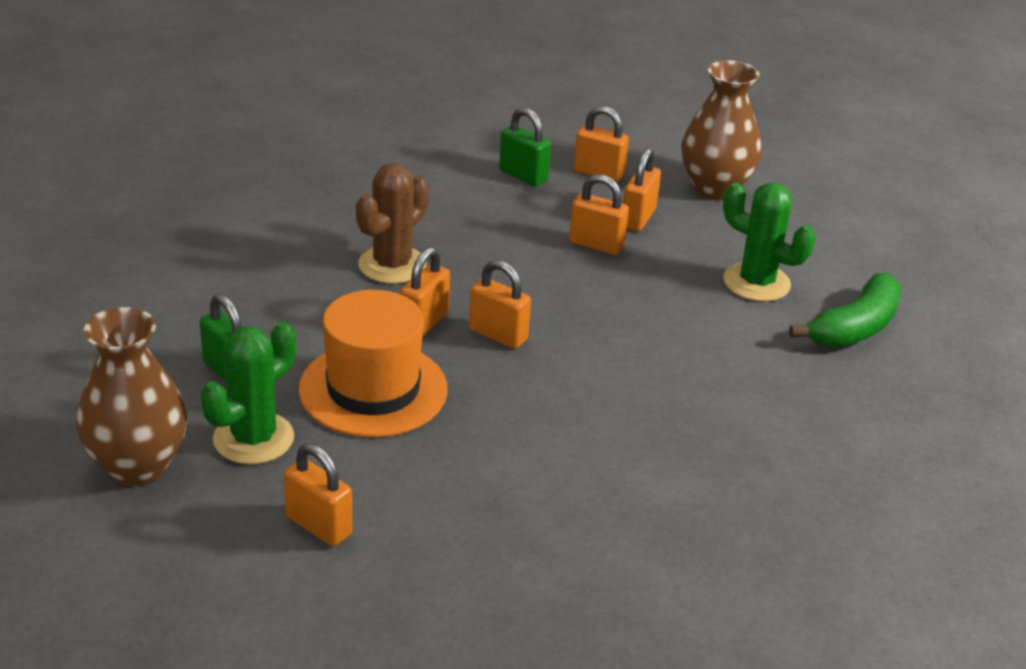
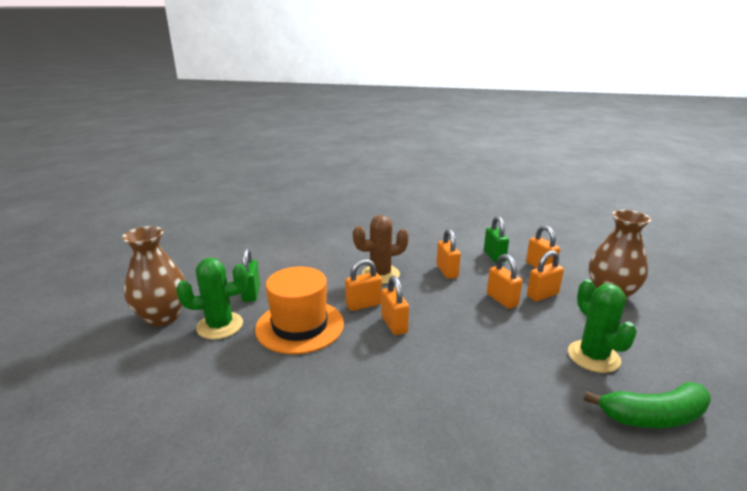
camera: 40 degrees right, 10 degrees down
(319, 525) = (186, 382): orange padlock -> orange padlock (447, 271)

